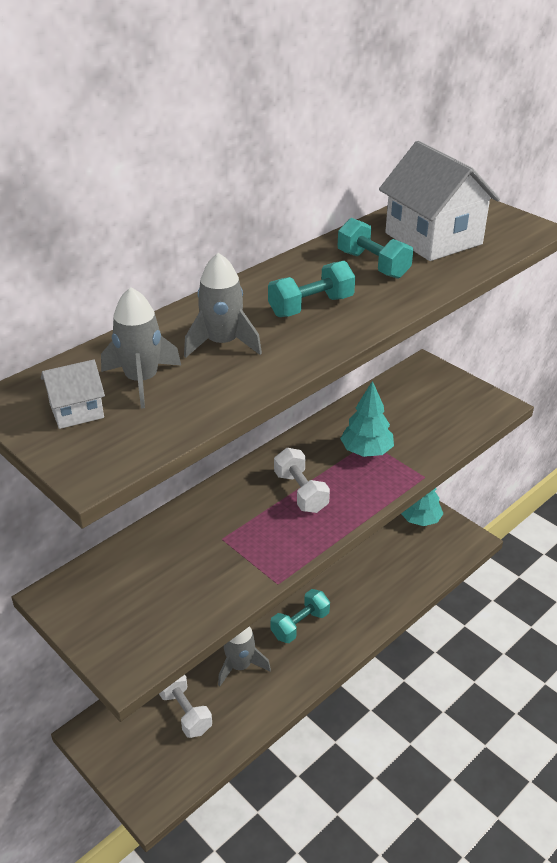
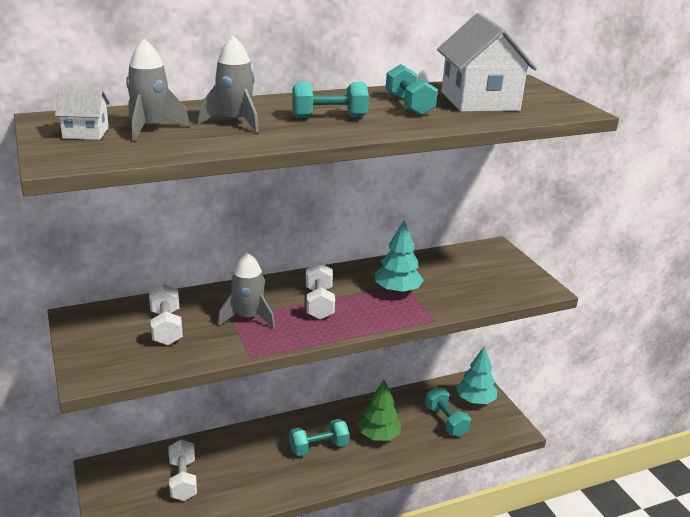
camera: 20 degrees right, 10 degrees down
(164, 576) = (166, 327): none -> white dumbbell
(240, 666) = (249, 461): grey rocket -> grey rocket (248, 317)
(350, 591) = (378, 435): none -> green tree
(405, 552) = (446, 421): none -> turquoise dumbbell

